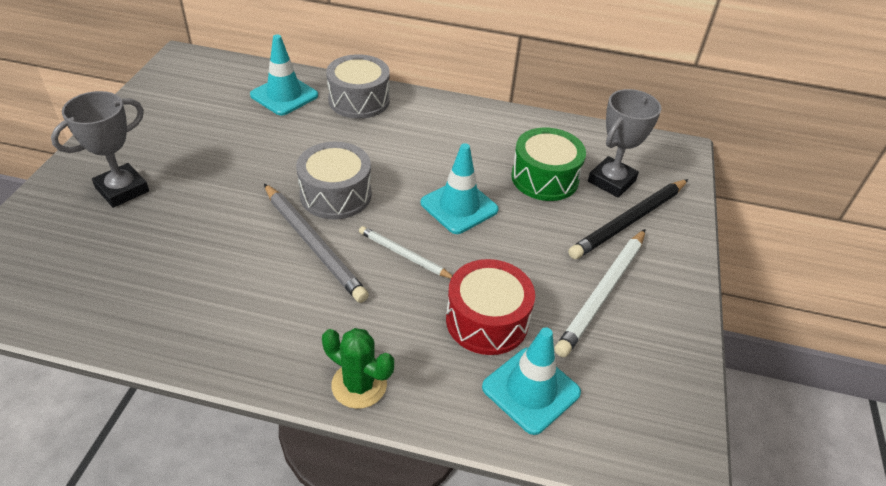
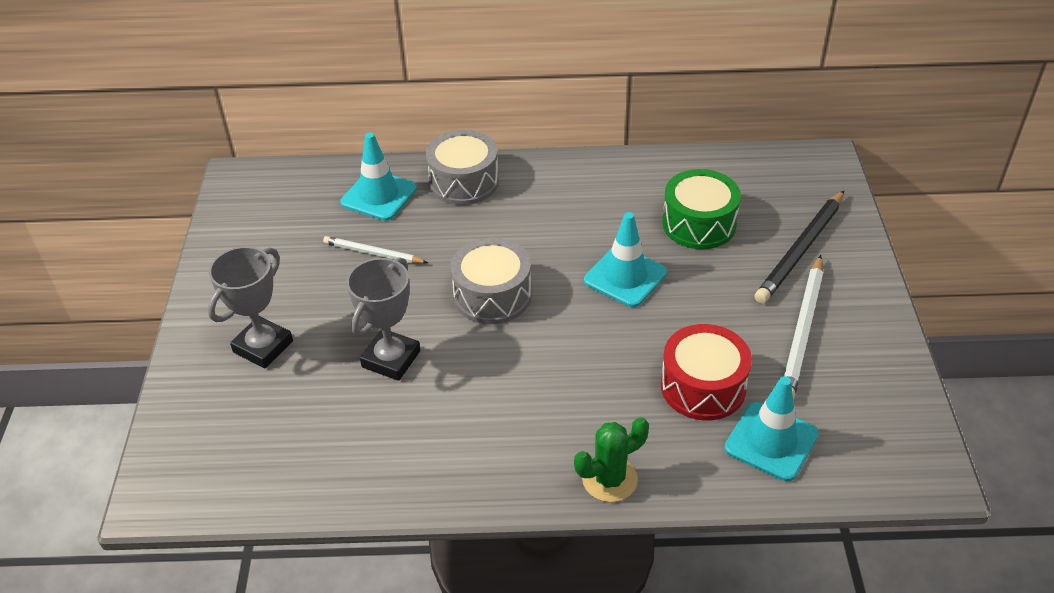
camera: 10 degrees left, 0 degrees up
(313, 244) = (495, 354): grey pencil -> none
(359, 385) = (609, 479): green cactus -> green cactus turned 45 degrees counterclockwise
(404, 255) = (593, 342): white pencil -> white pencil (373, 253)
(611, 181) = (767, 210): grey trophy -> grey trophy (391, 359)

